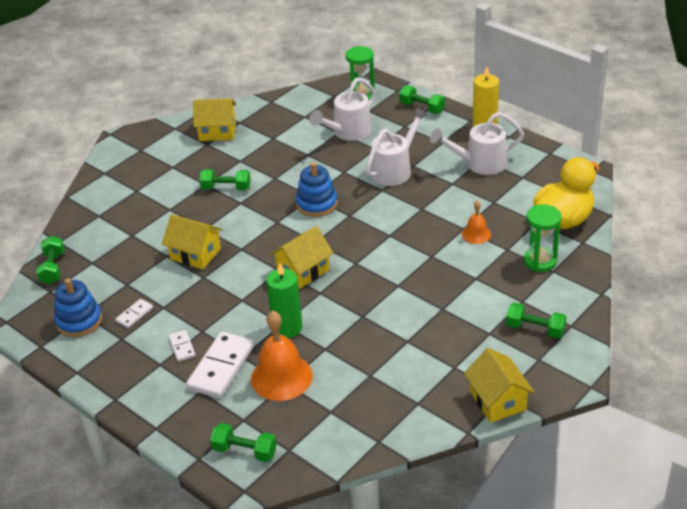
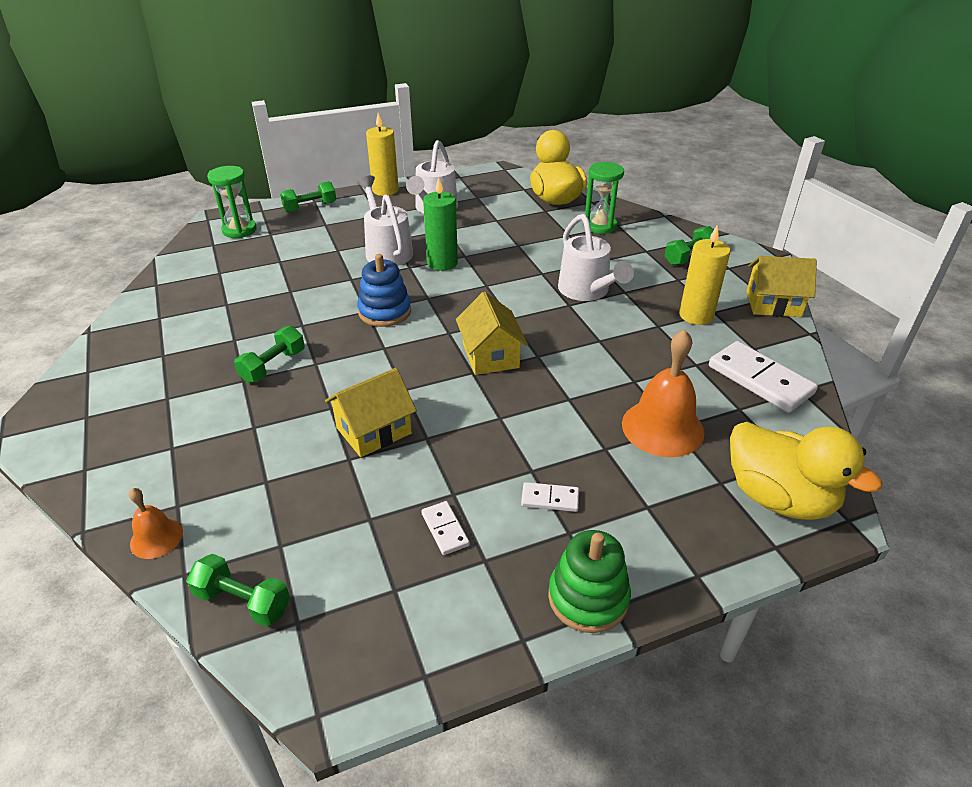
camera: 65 degrees left, 0 degrees up
(79, 321) = (405, 602): blue stacking toy -> none
(116, 387) = (588, 597): none -> green stacking toy
(217, 132) = (151, 339): yellow house -> none
(221, 367) = (614, 473): white domino -> white domino (760, 380)
(245, 451) = (778, 498): green dumbbell -> yellow duck
(287, 328) = (580, 397): green candle -> green candle (442, 263)
(348, 132) = (289, 256): white watering can -> white watering can (587, 291)
(439, 358) = (696, 315): none -> yellow candle
(476, 234) = (533, 242): orange bell -> orange bell (156, 538)

